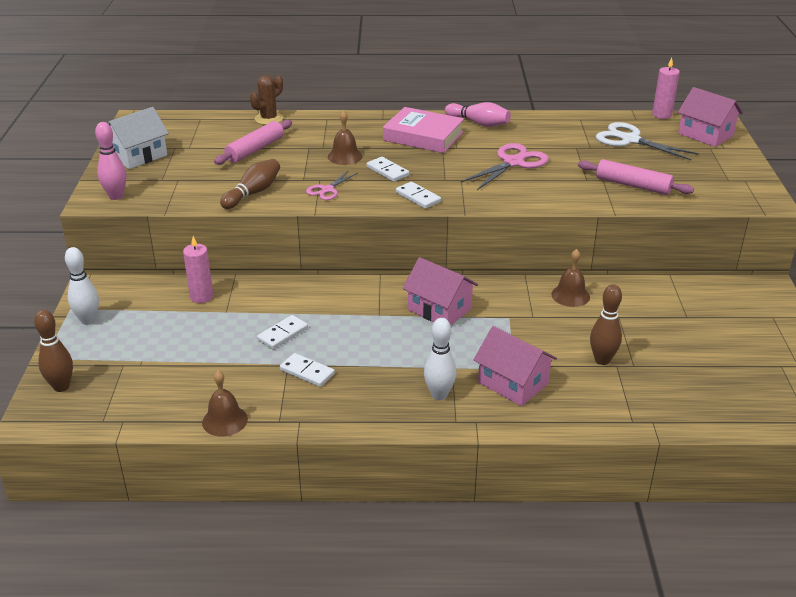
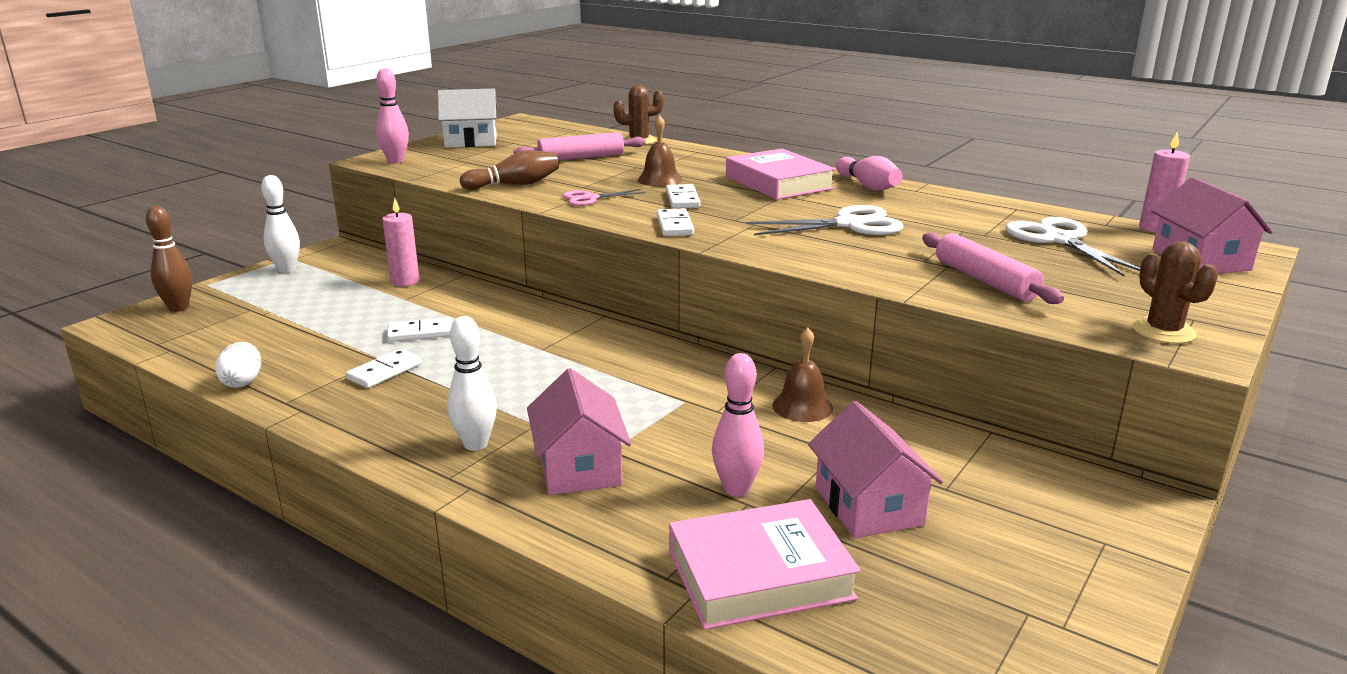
camera: 35 degrees right, 10 degrees down
(224, 420) = (243, 382): brown bell -> white egg
(307, 372) = (385, 371): white domino -> white domino turned 60 degrees clockwise
(439, 309) = (615, 366): pink house -> pink house (869, 506)
(513, 162) = (849, 224): pink scissors -> white scissors
(602, 360) = (736, 489): brown bowling pin -> pink bowling pin
(667, 400) = (760, 574): none -> pink book
(742, 193) = (1163, 331): none -> brown cactus

